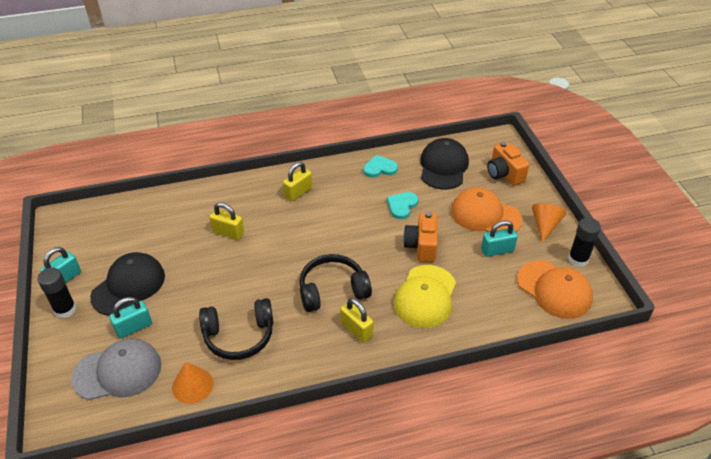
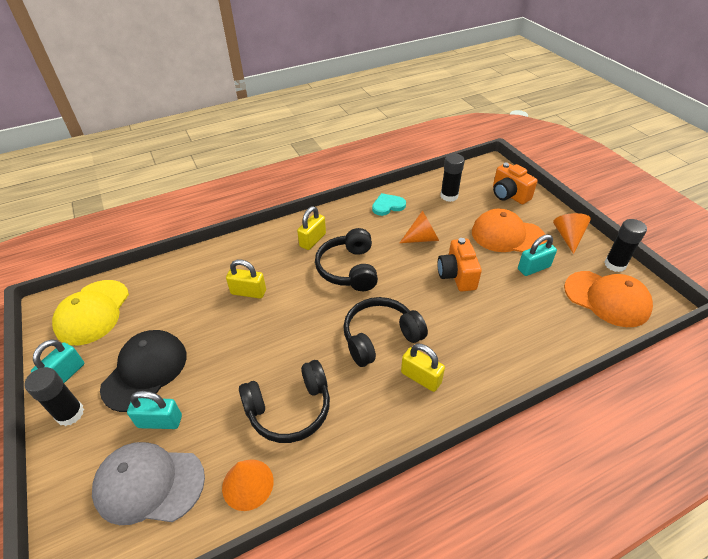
camera: 10 degrees left, 0 degrees up
(118, 371) = (149, 484): grey cap -> grey cap turned 150 degrees counterclockwise
(134, 327) = (160, 421): turquoise padlock -> turquoise padlock turned 45 degrees clockwise
(323, 225) = (348, 269): none -> black headphones
(402, 206) = (422, 238): turquoise heart -> orange cone
(425, 296) = (481, 328): yellow cap -> yellow cap (92, 312)
(443, 166) = (449, 196): black cap -> black glue stick

